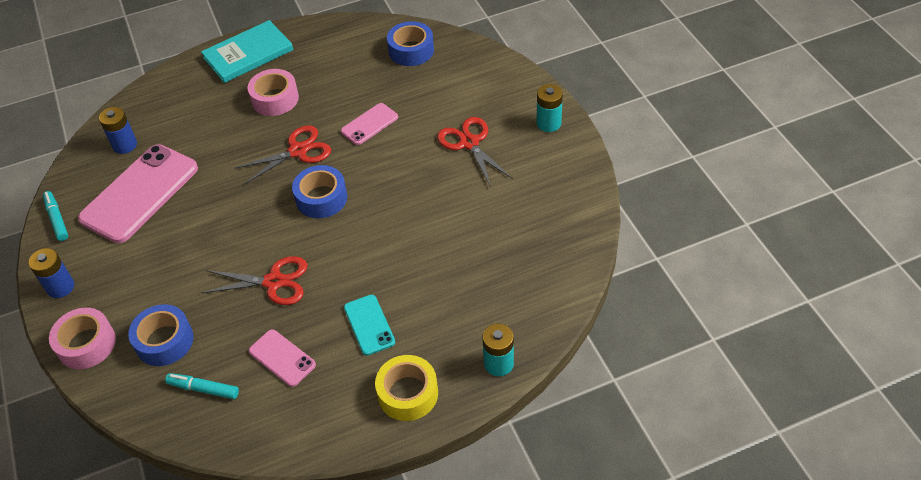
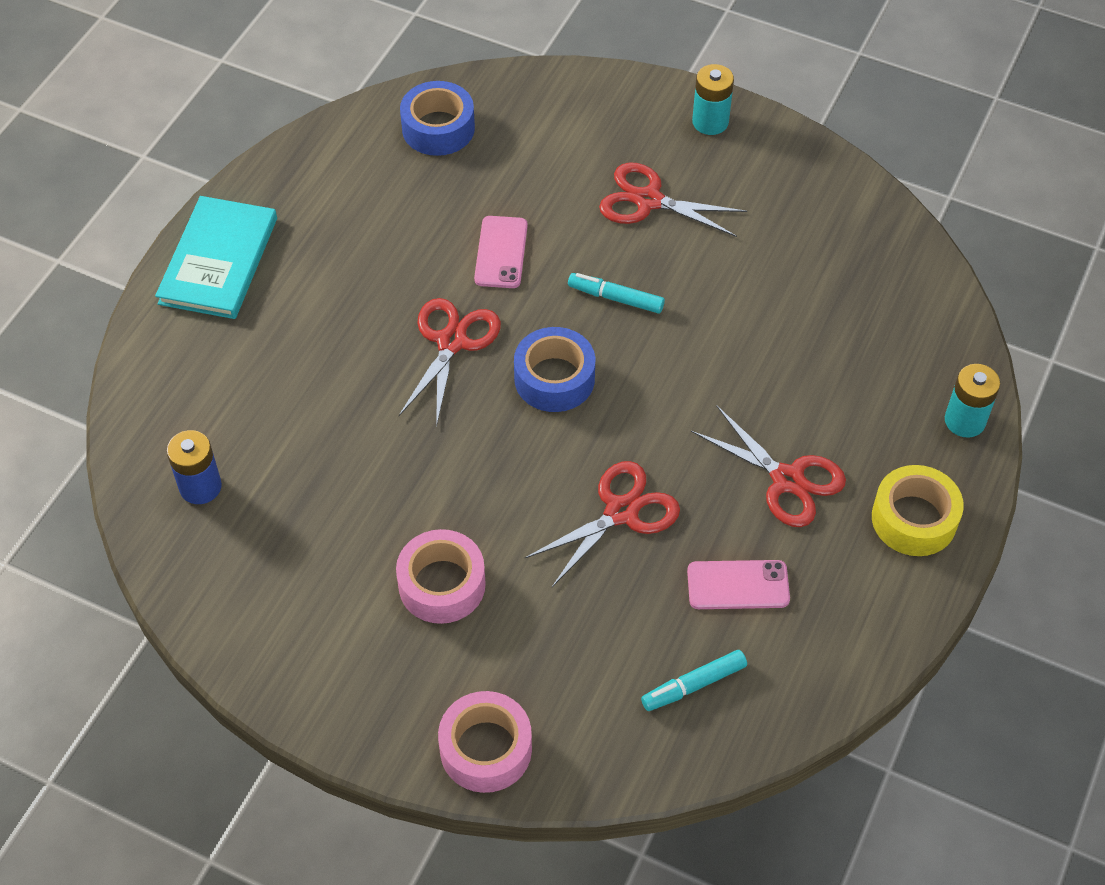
camera: 45 degrees left, 5 degrees up
(57, 219) = (234, 641): turquoise marker -> turquoise marker (616, 298)
(60, 287) = (358, 714): blue battery -> none
(140, 193) = (308, 531): pink phone -> none
(164, 341) = (578, 672): blue tape -> none
(275, 99) = (335, 296): pink tape -> pink tape (442, 584)
(369, 325) = (787, 480): turquoise phone -> red scissors

